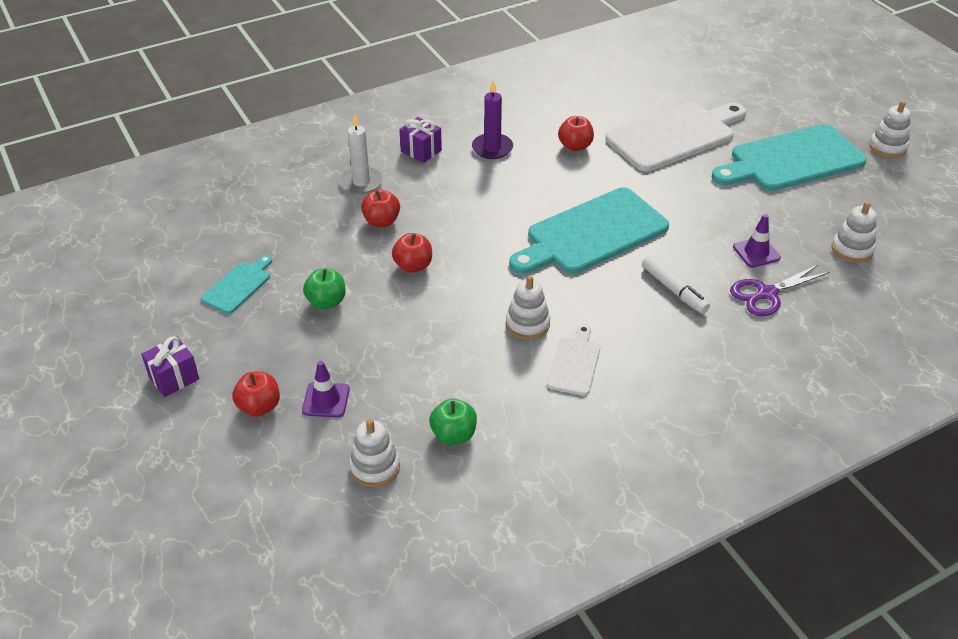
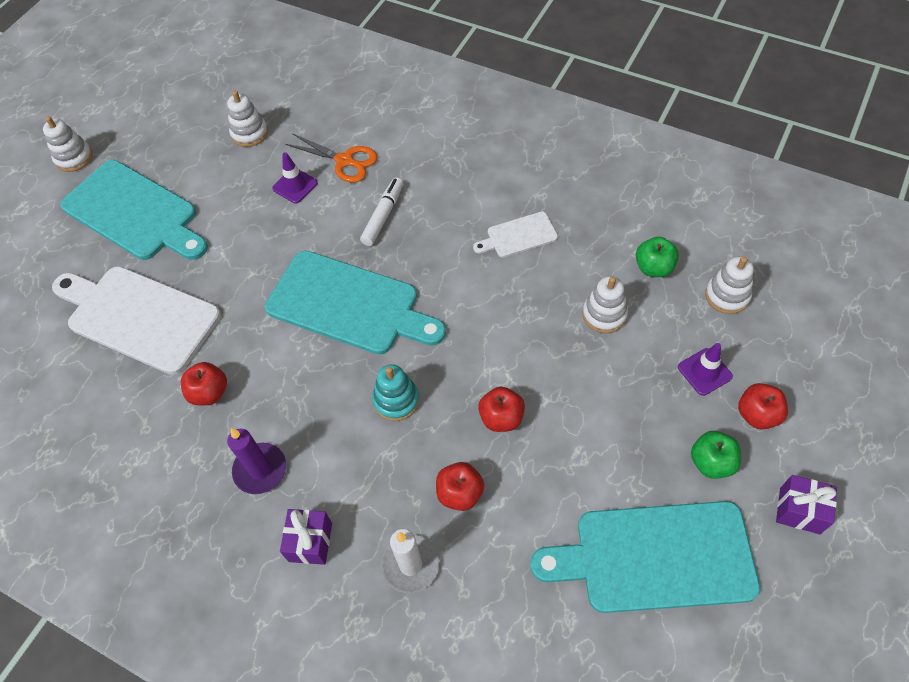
camera: 120 degrees left, 15 degrees up
(238, 286) = (655, 557): turquoise cutting board -> turquoise cutting board, size x2.07
(326, 302) = (606, 457): green apple -> green apple (711, 462)
(482, 223) = (396, 400): none -> turquoise stacking toy
(527, 324) = (502, 287): white stacking toy -> white stacking toy (604, 314)
(766, 294) = (345, 161): purple scissors -> orange scissors

